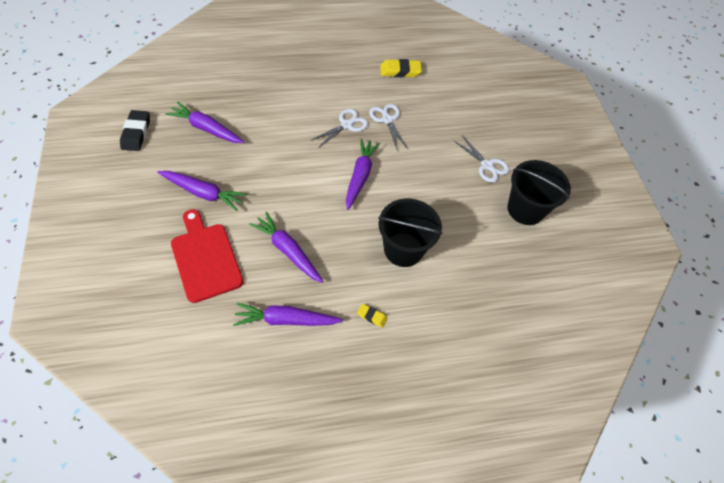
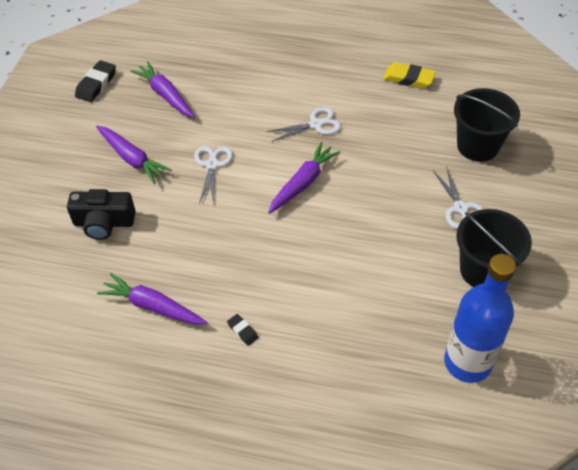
camera: 30 degrees right, 5 degrees down
(205, 258) = (104, 223): red cutting board -> black camera
(288, 251) = (188, 239): purple carrot -> none
(372, 316) = (242, 331): yellow eraser -> black eraser
(387, 120) = (365, 129): white scissors -> white scissors (212, 165)
(403, 249) = (312, 273): black bucket -> black bucket (478, 146)
(549, 284) = (467, 362): none -> blue bottle

